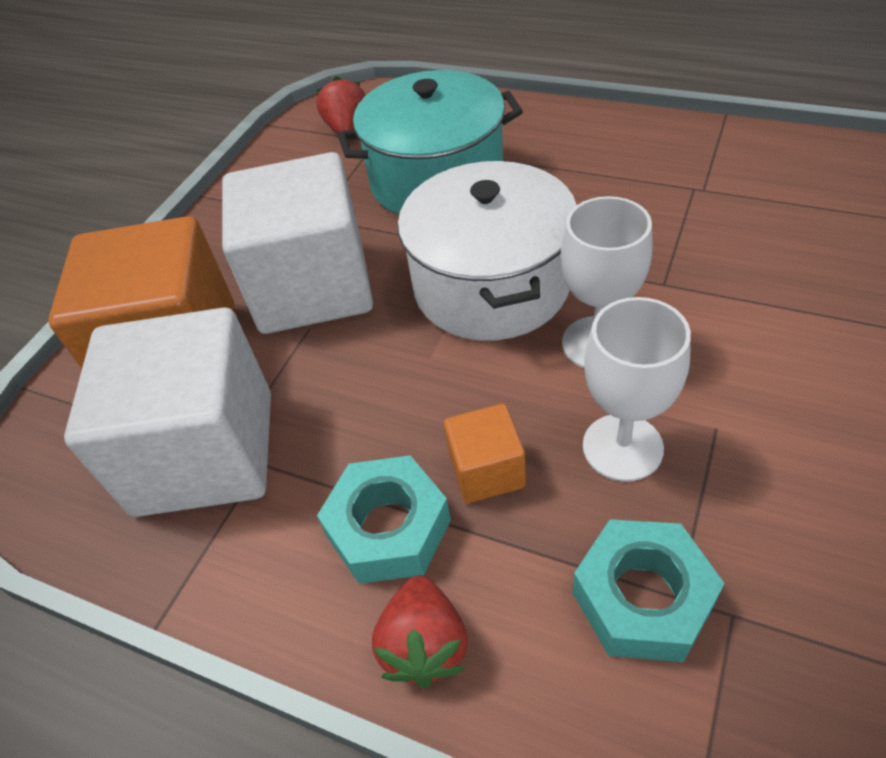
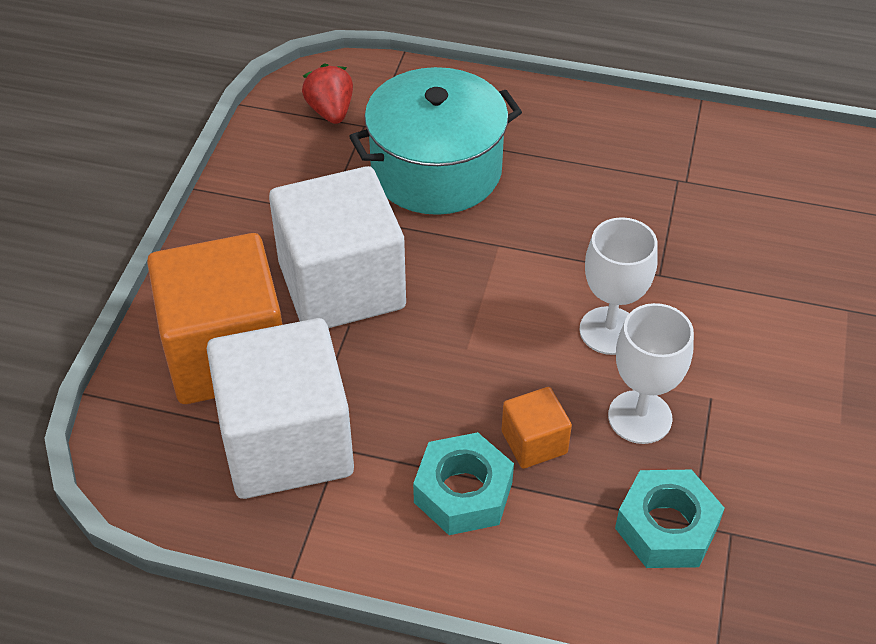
camera: 15 degrees left, 0 degrees up
(424, 645) = (510, 573): red strawberry -> none
(491, 286) = (509, 280): white pot -> none

